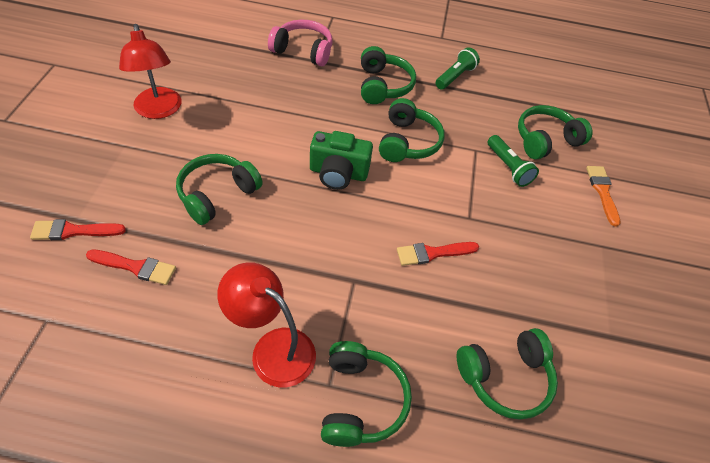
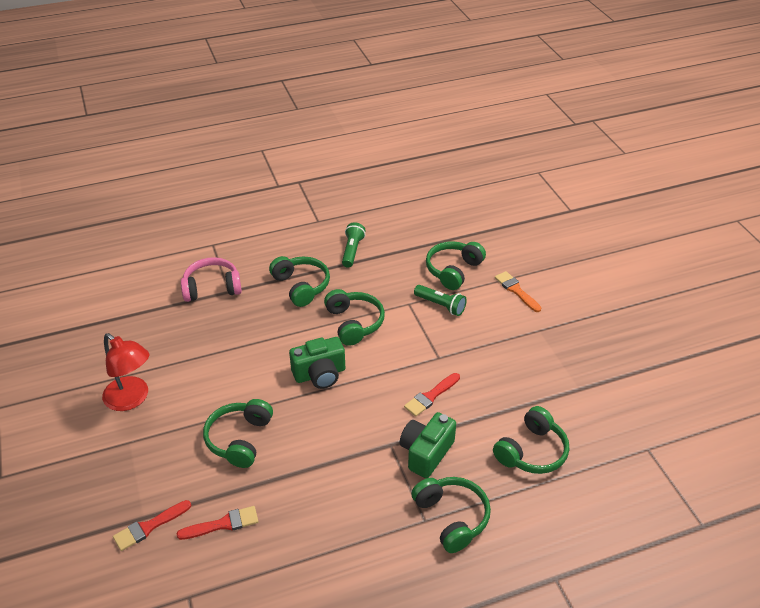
camera: 25 degrees left, 10 degrees down
(273, 348) = (369, 520): red lamp -> none
(385, 310) = (426, 453): none -> green camera

